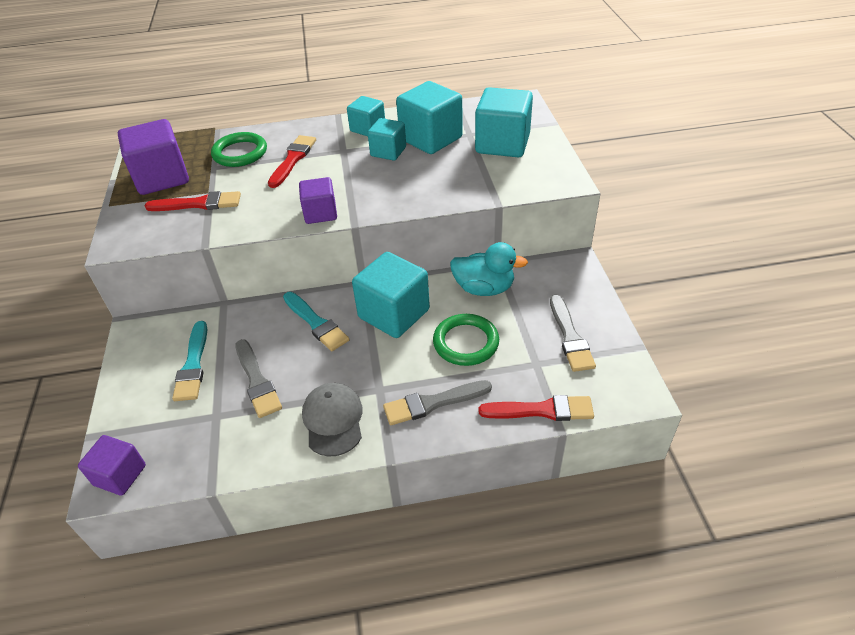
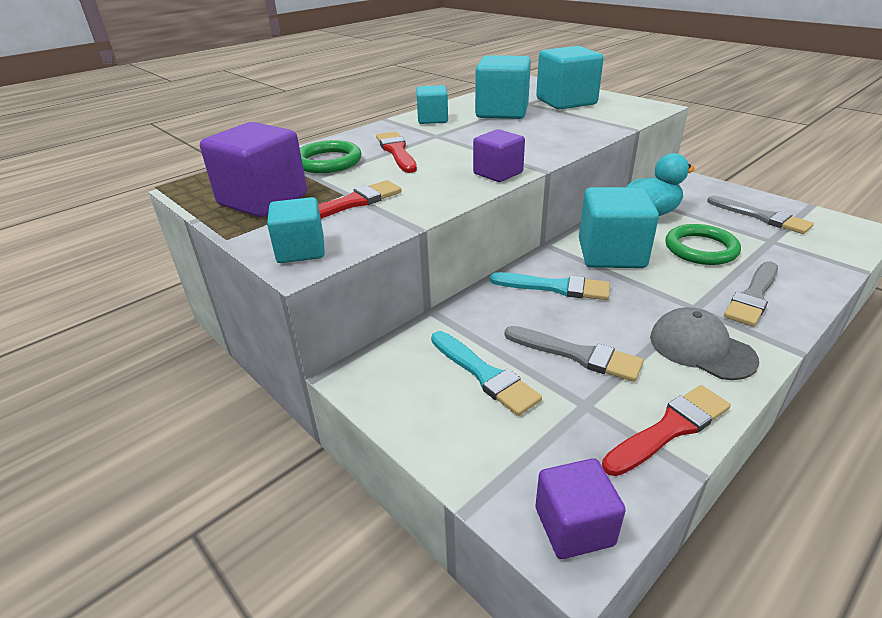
camera: 35 degrees left, 10 degrees down
(388, 152) = (480, 126): turquoise cube -> turquoise cube (301, 250)
(542, 410) = (830, 264): red brush -> red brush (669, 429)

